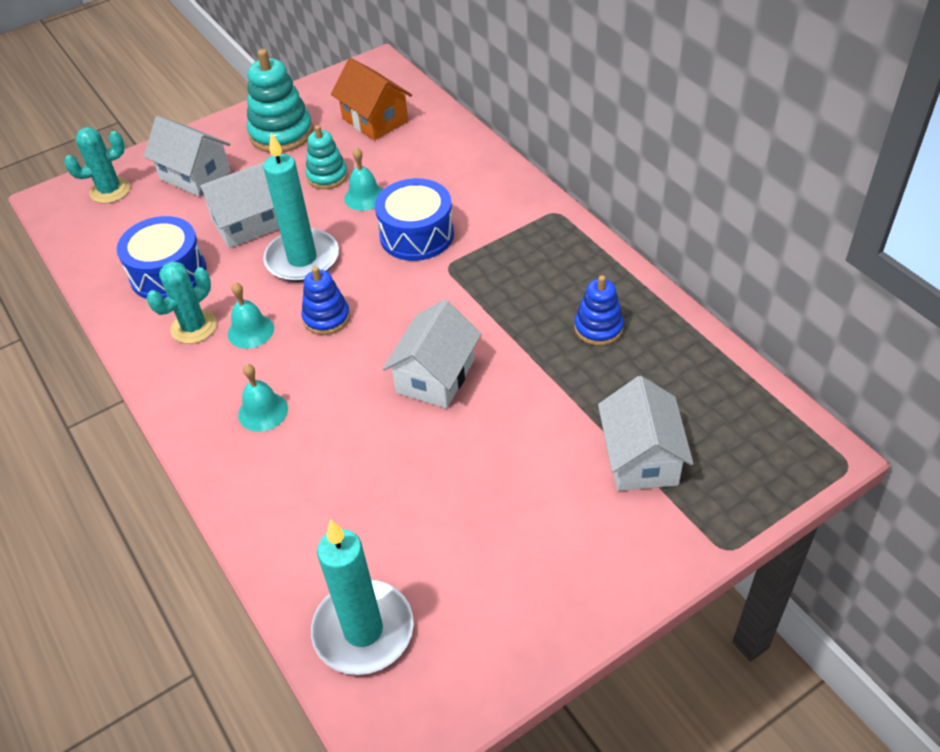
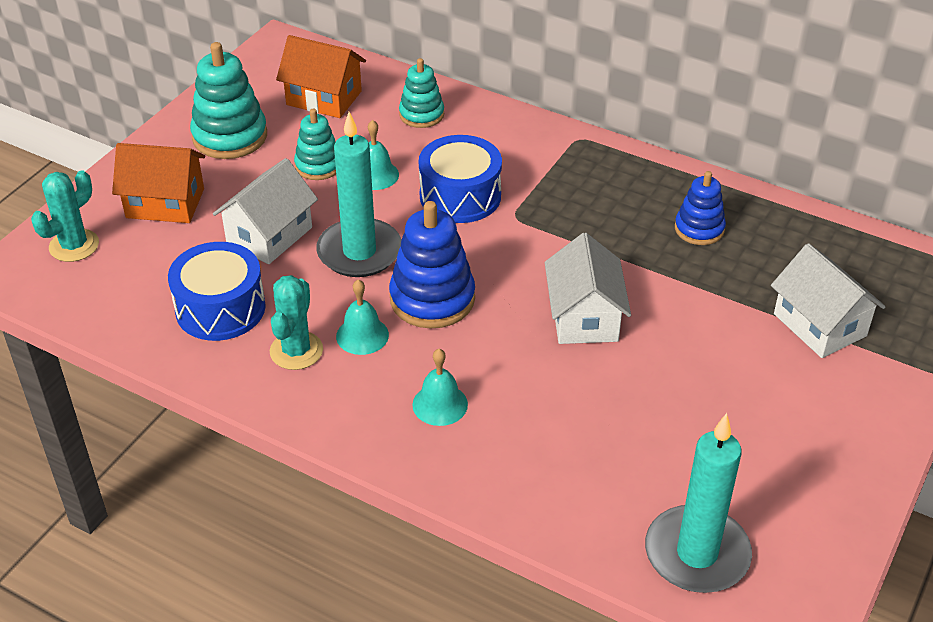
camera: 30 degrees left, 5 degrees down
(195, 175) = (165, 203): white house -> orange house
(326, 318) = (432, 299): blue stacking toy -> blue stacking toy, size x1.63
(440, 154) = (421, 114): none -> turquoise stacking toy

